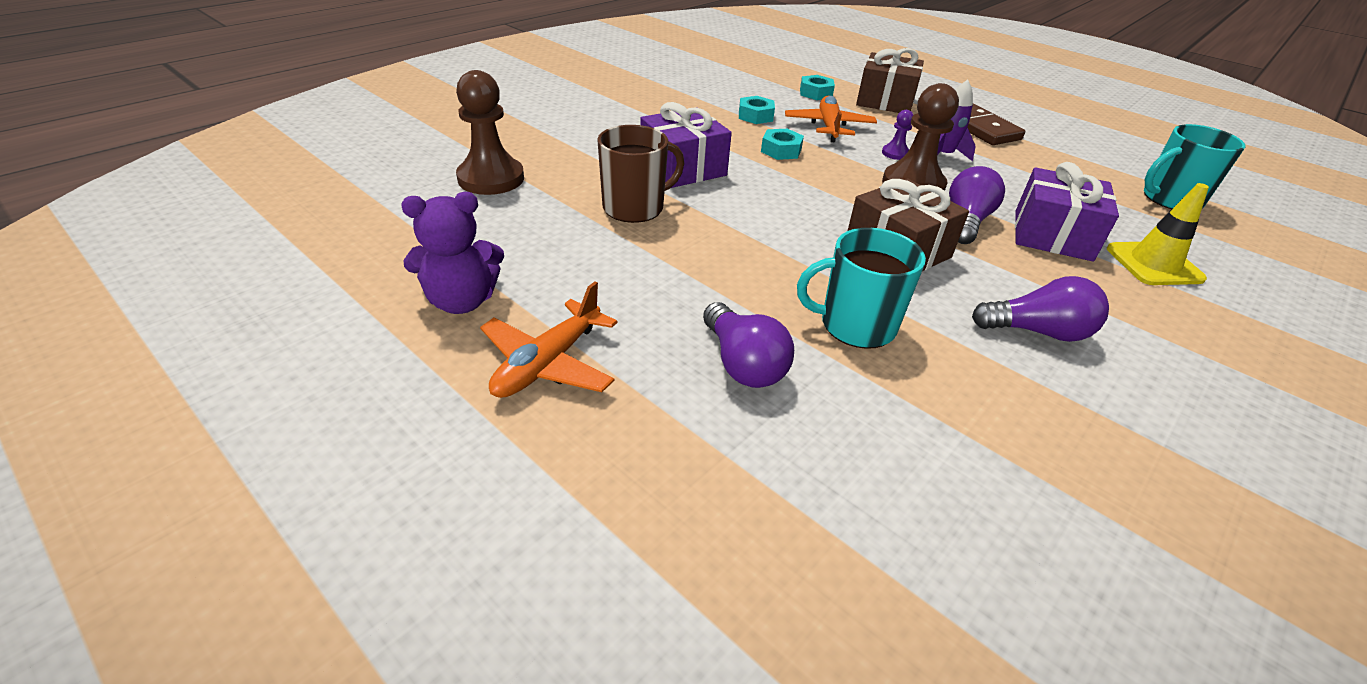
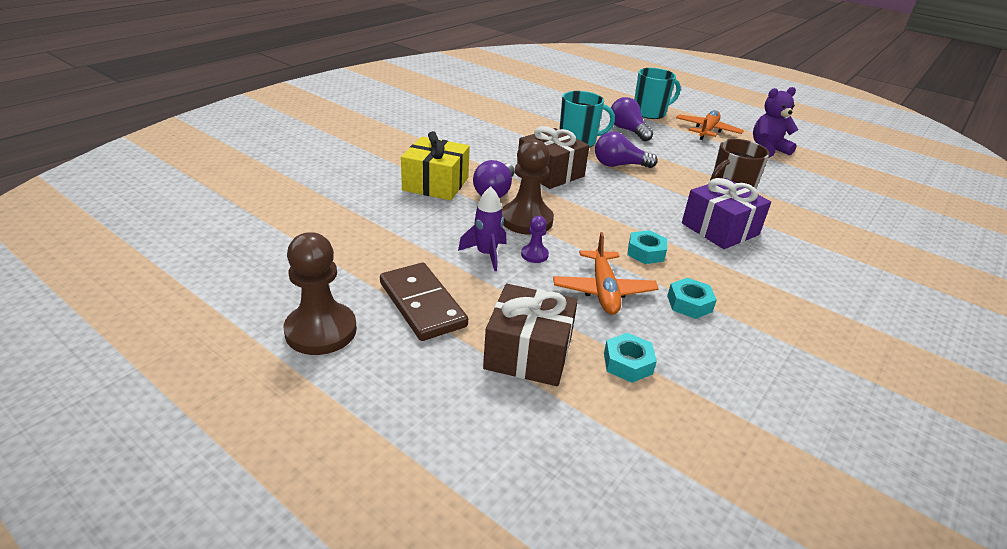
camera: 175 degrees right, 5 degrees down
(491, 179) = (845, 213): brown pawn -> brown pawn (321, 331)
(1037, 331) = (485, 139): purple light bulb -> purple light bulb (619, 165)
(1052, 235) = (436, 184): purple gift -> yellow gift
(1154, 264) = (380, 168): yellow traffic cone -> none
(1170, 199) = (297, 215): turquoise mug -> turquoise mug (650, 113)

